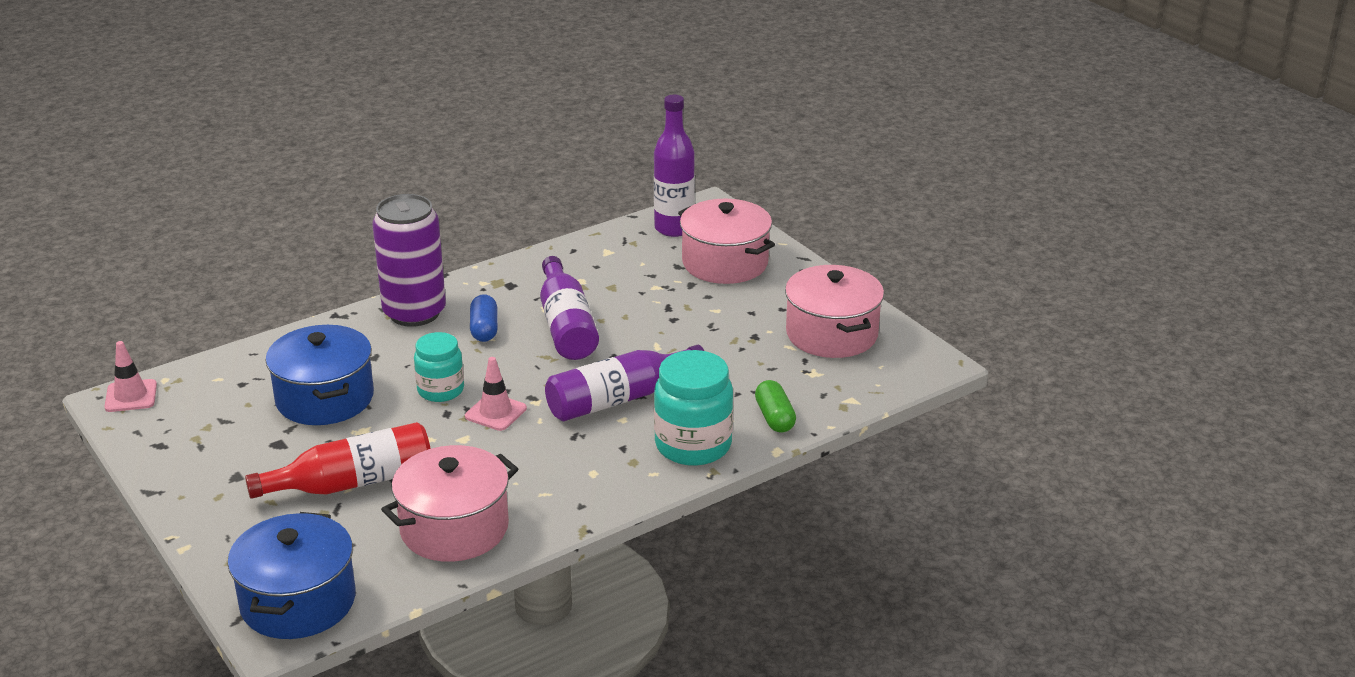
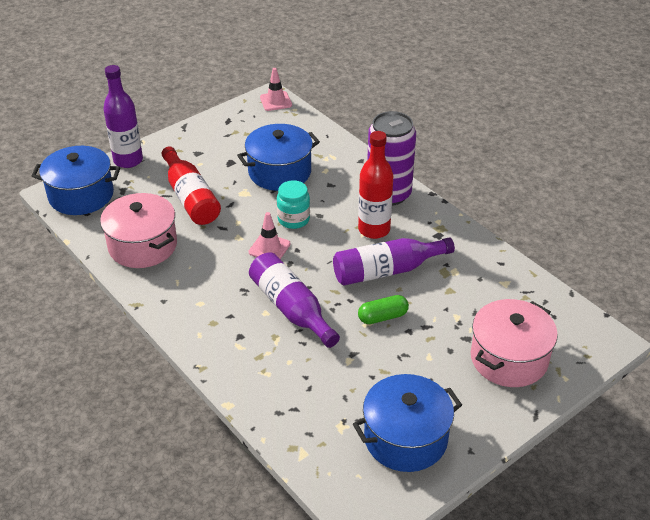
camera: 85 degrees right, 10 degrees up
(484, 329) = (374, 229): blue capsule -> red bottle
(674, 228) = (558, 321): purple bottle -> purple bottle (128, 160)
(693, 445) = (233, 354): turquoise jar -> none
(774, 418) = (273, 402): green capsule -> green capsule (383, 317)
(831, 334) = (405, 438): pink pot -> blue pot

